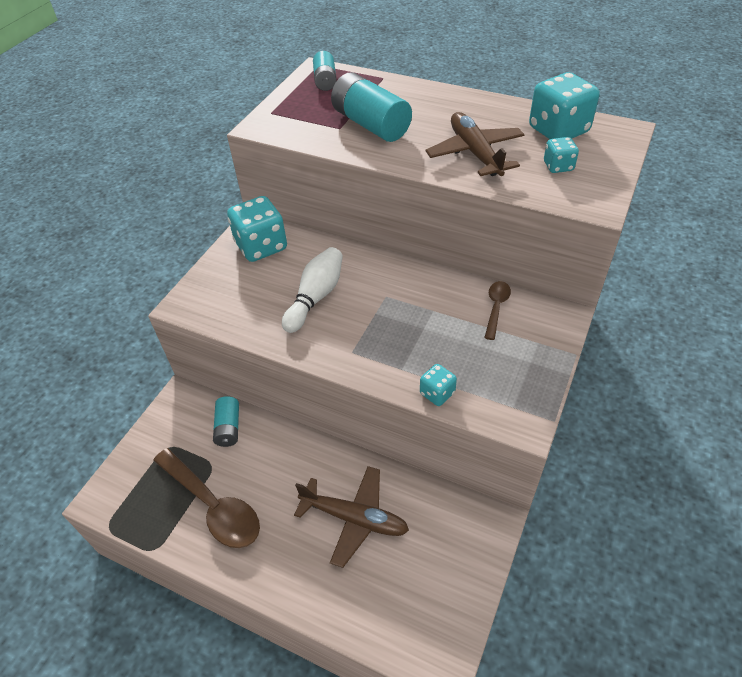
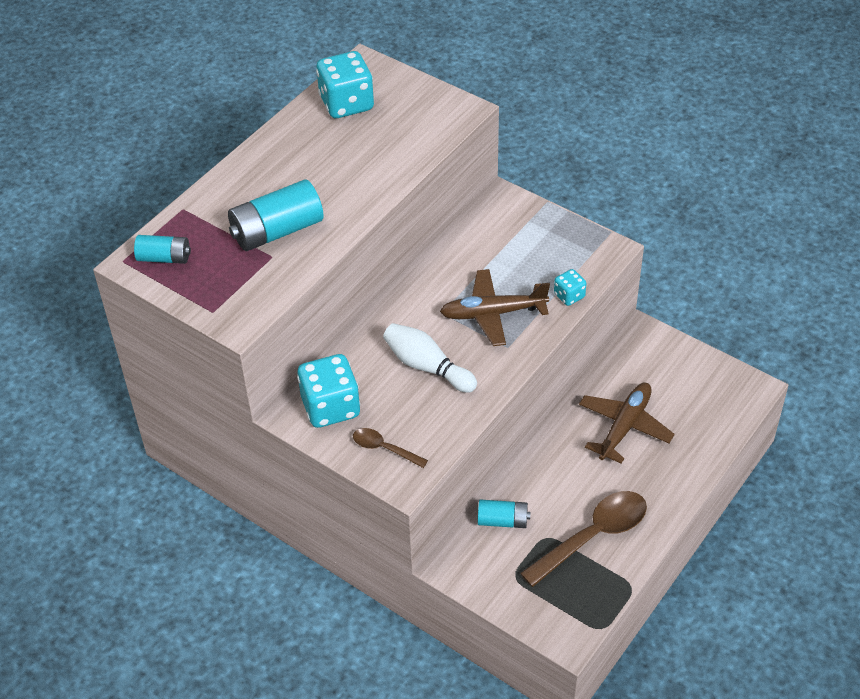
camera: 80 degrees left, 0 degrees up
(475, 153) = (360, 165): brown plane -> brown plane (492, 313)
(496, 308) = (480, 238): brown spoon -> brown spoon (384, 448)
(558, 166) = (402, 118): turquoise dice -> none

